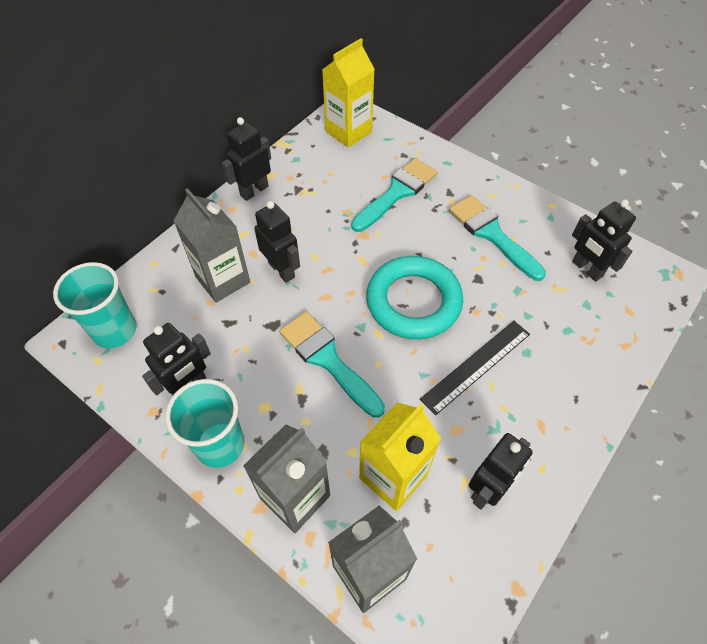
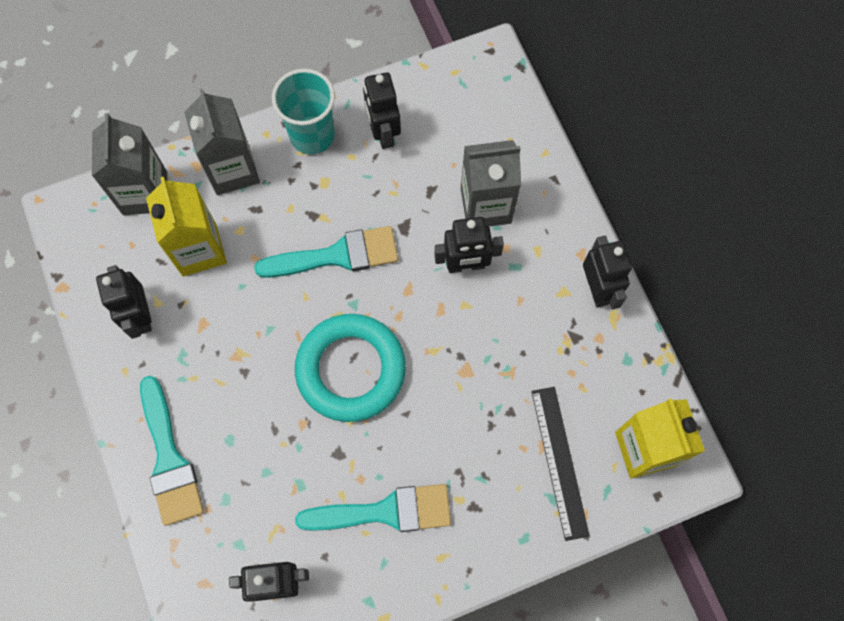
camera: 120 degrees right, 15 degrees up
(115, 330) = (479, 94): turquoise cup -> none
(397, 193) = (507, 444): turquoise brush -> turquoise brush (169, 459)
(476, 365) = (247, 382): black ruler -> black ruler (560, 462)

